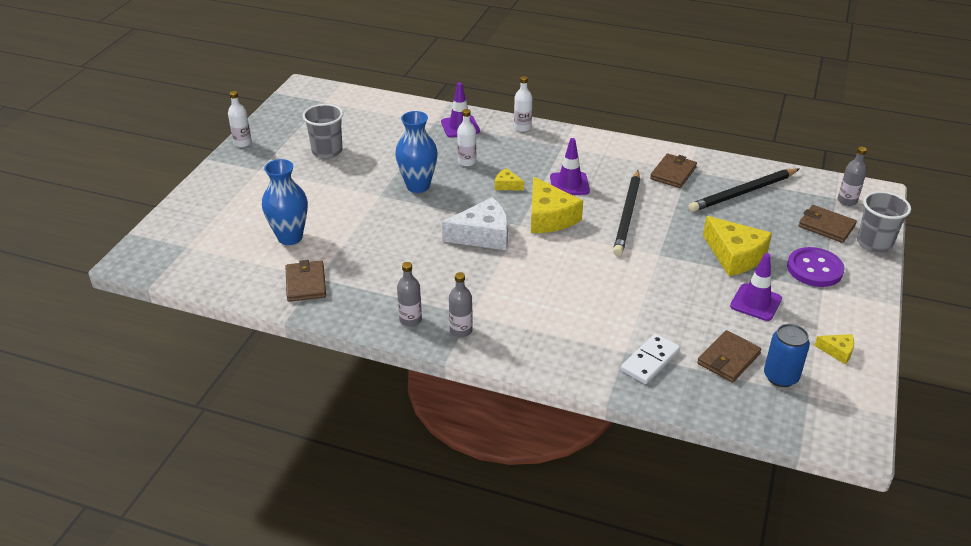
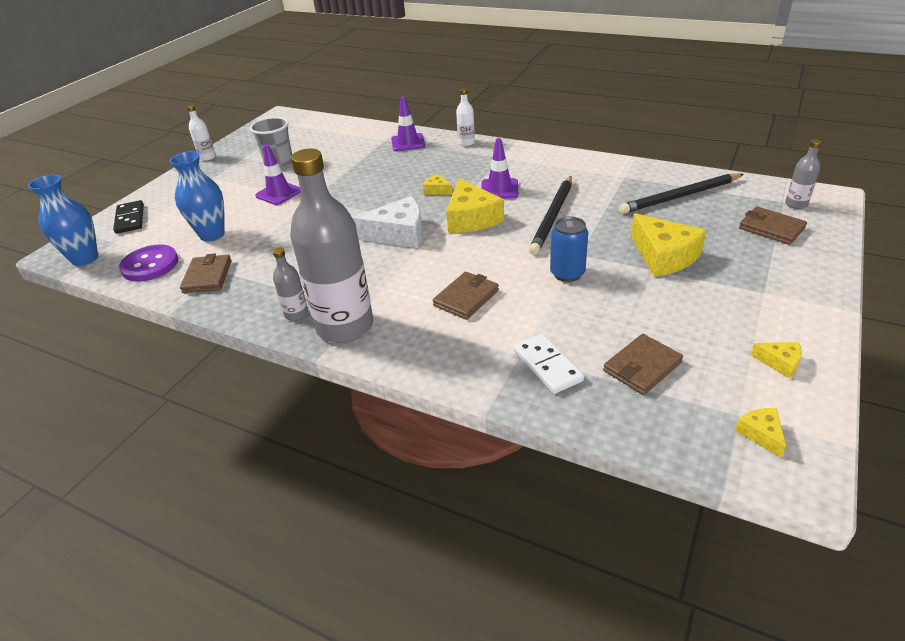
camera: 10 degrees right, 0 degrees up
(191, 220) = (130, 219): none -> black domino
(418, 186) = (351, 191): blue vase -> blue vase (85, 258)
(461, 330) = (345, 326): grey bottle -> grey bottle, size x2.33
(467, 162) = (404, 171): white bottle -> none
(650, 361) = (547, 366): white domino -> white domino turned 75 degrees counterclockwise
(673, 173) = (608, 179): brown wallet -> brown wallet (466, 298)
(755, 302) = (682, 305): purple traffic cone -> purple traffic cone (279, 193)
(780, 377) = (705, 390): blue can -> blue can (567, 273)
(814, 269) = (755, 271): purple button -> purple button (150, 265)
(825, 409) = (761, 434): none -> yellow cheese
(874, 243) = (827, 246): grey cup -> none

